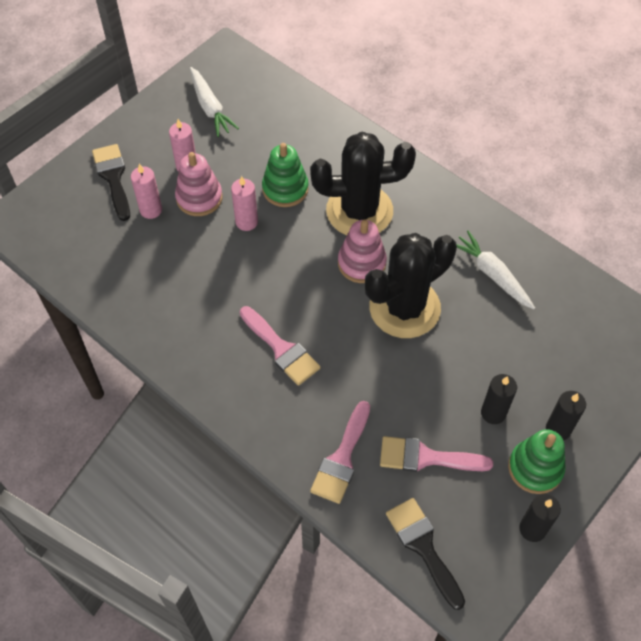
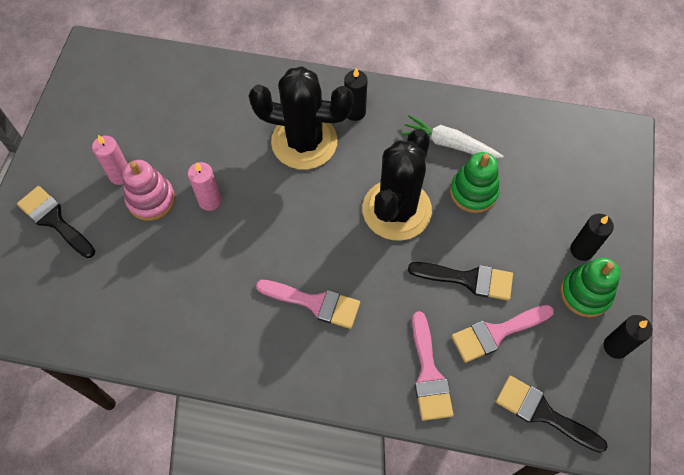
camera: 30 degrees left, 5 degrees up
(151, 210) = (111, 233): pink candle -> none
(210, 107) = (107, 108): white carrot -> none
(285, 189) = (226, 153): green stacking toy -> green stacking toy (473, 192)
(359, 211) = (304, 142): black cactus -> black cactus turned 45 degrees clockwise
(361, 263) = (335, 188): pink stacking toy -> none
(431, 399) = (468, 279): none -> black brush
(493, 413) = (524, 264): black candle -> black candle (355, 112)

